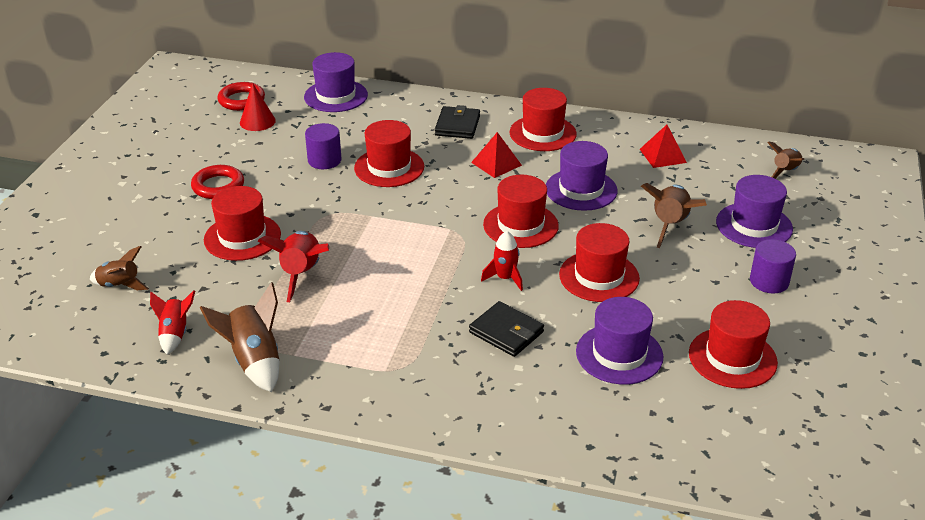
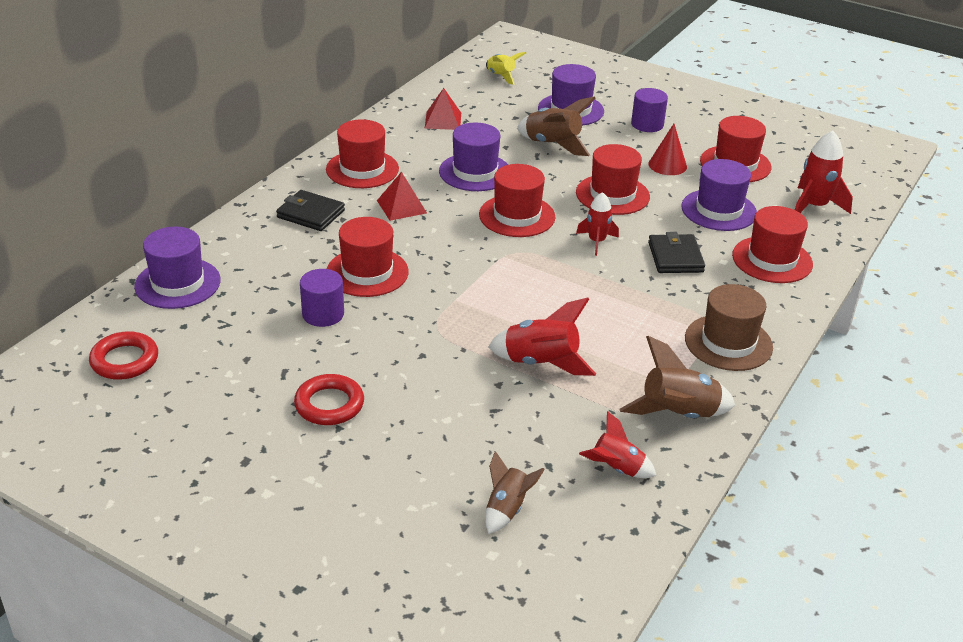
camera: 75 degrees left, 0 degrees up
(242, 237) = (451, 397): red hat -> red hat (772, 260)
(257, 121) = (192, 354): red cone -> red cone (667, 165)
(374, 383) = (728, 343): none -> brown hat
(506, 332) = (675, 257): black wallet -> black wallet turned 60 degrees counterclockwise
(681, 432) = (814, 206): none -> red rocket
(785, 172) = (501, 76): brown rocket -> yellow rocket

